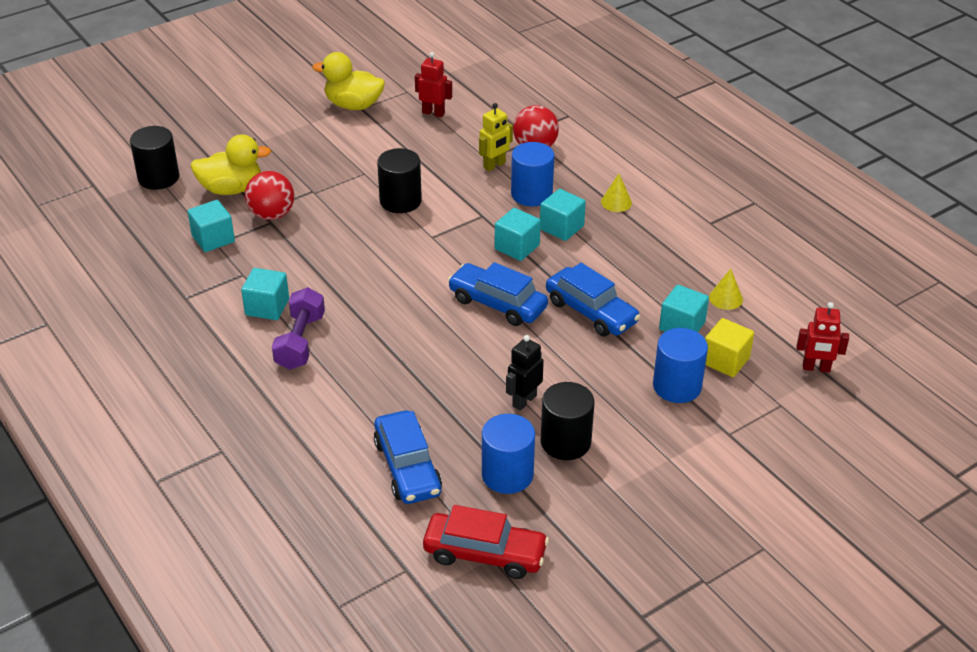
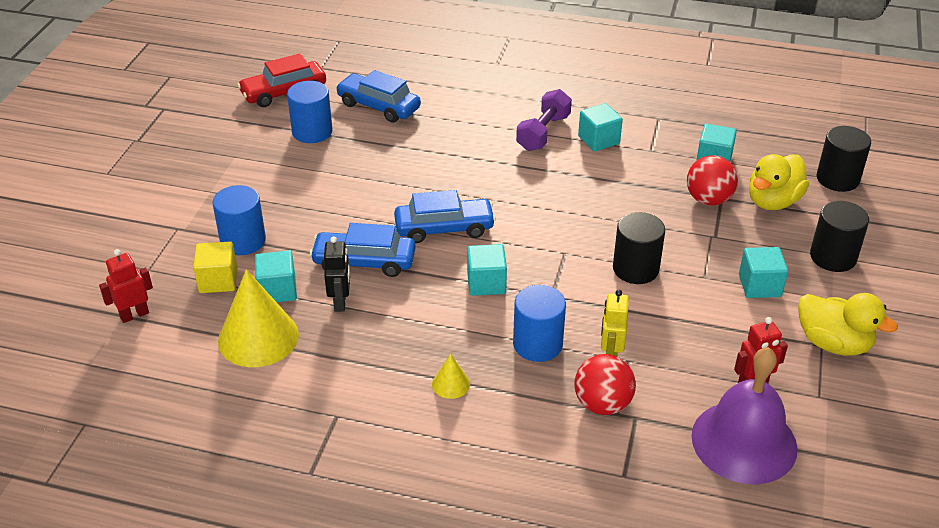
camera: 140 degrees right, 0 degrees up
(300, 341) = (543, 133): purple dumbbell -> purple dumbbell turned 60 degrees clockwise
(353, 105) = (833, 343): yellow duck -> yellow duck turned 60 degrees clockwise
(481, 96) = (744, 441): none -> purple bell
(524, 400) = (347, 175): black robot -> black robot (340, 302)
(561, 227) = (470, 324): turquoise cube -> turquoise cube (759, 285)
(565, 442) = (292, 166): black cylinder -> black cylinder (833, 257)
(726, 298) = (258, 337): yellow cone -> yellow cone, size x2.18

